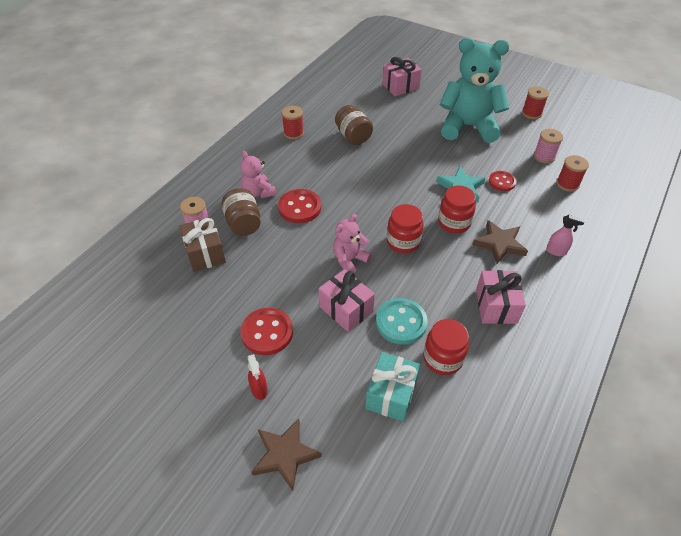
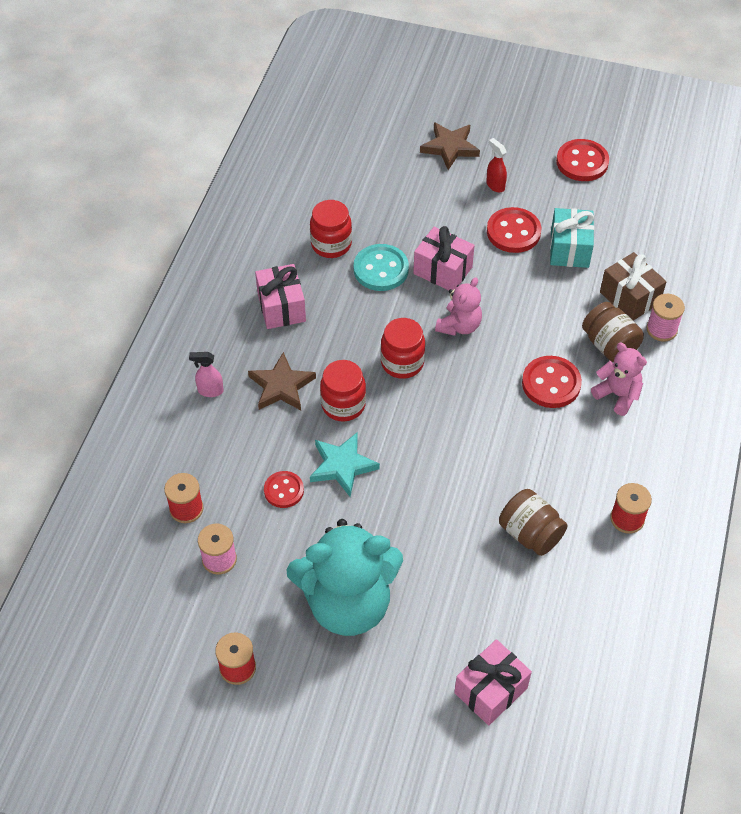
camera: 165 degrees right, 5 degrees up
(157, 397) = (582, 162): none -> red button
(391, 394) = (374, 206): turquoise gift -> turquoise gift (569, 249)

